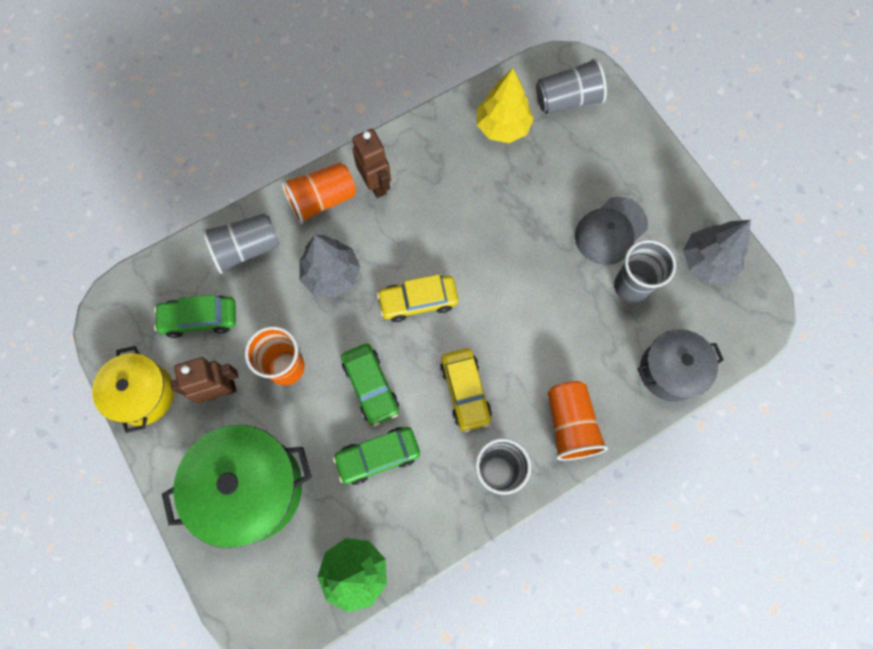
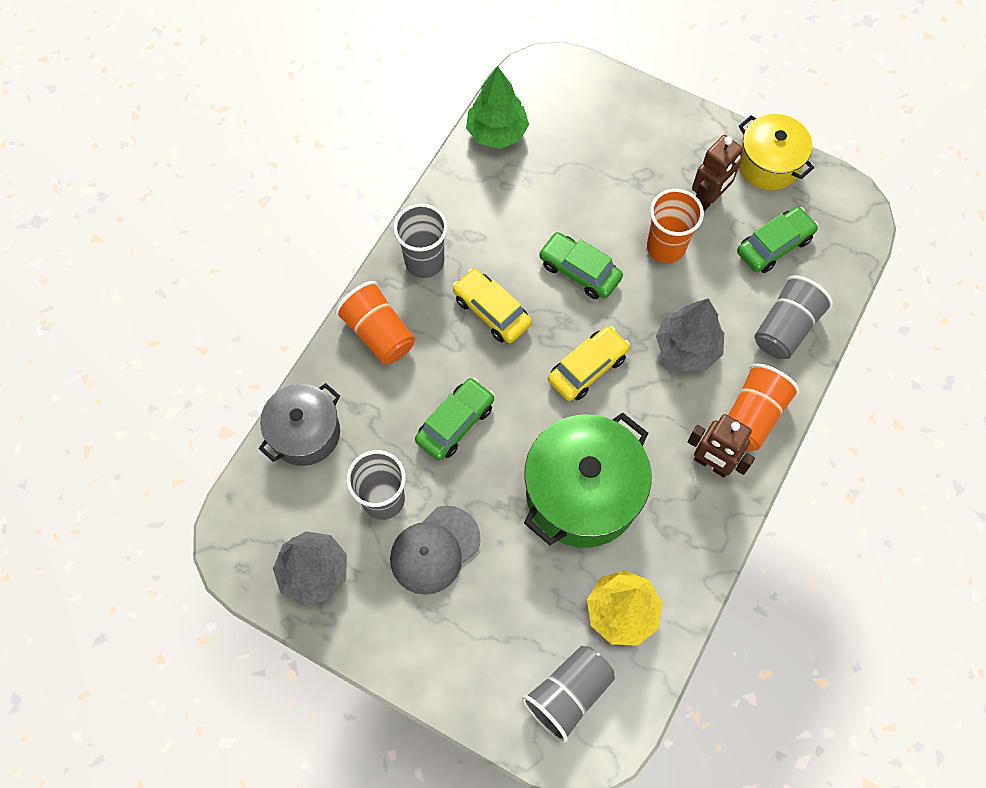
camera: 150 degrees right, 5 degrees down
(250, 488) = (623, 145): green pot -> green pot (582, 493)
(378, 456) = (535, 220): green car -> green car (455, 423)
(610, 231) = (434, 550): grey cap -> grey cap turned 150 degrees counterclockwise

